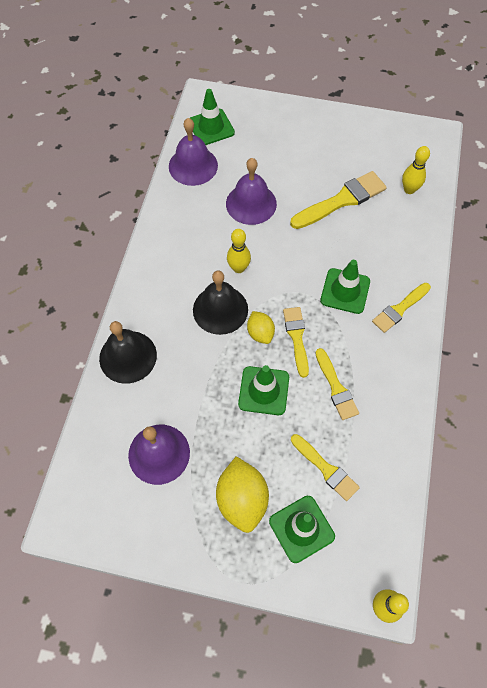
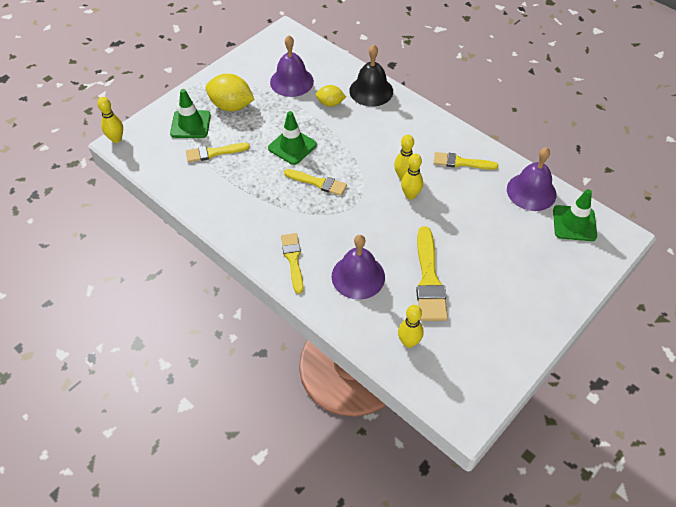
camera: 120 degrees right, 10 degrees down
(220, 309) = (374, 151): black bell -> none
(251, 203) = (465, 212): purple bell -> purple bell (358, 276)
(258, 252) = (410, 195): none -> yellow bowling pin
(260, 333) = (337, 164): yellow lemon -> yellow lemon (330, 103)
(336, 387) = (262, 186): yellow brush -> yellow brush (461, 162)
(345, 291) = (335, 232): green traffic cone -> none

